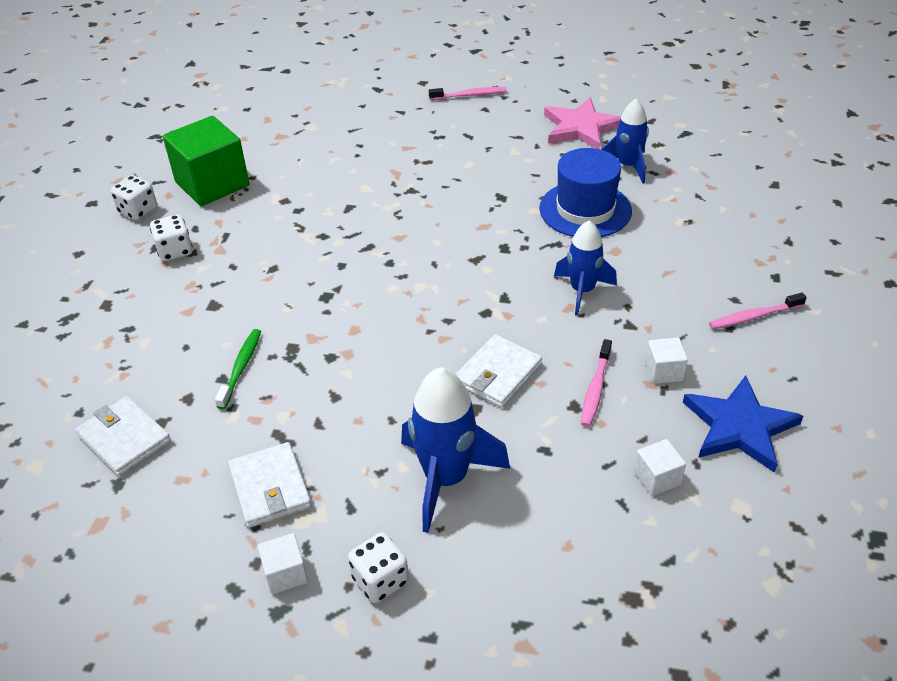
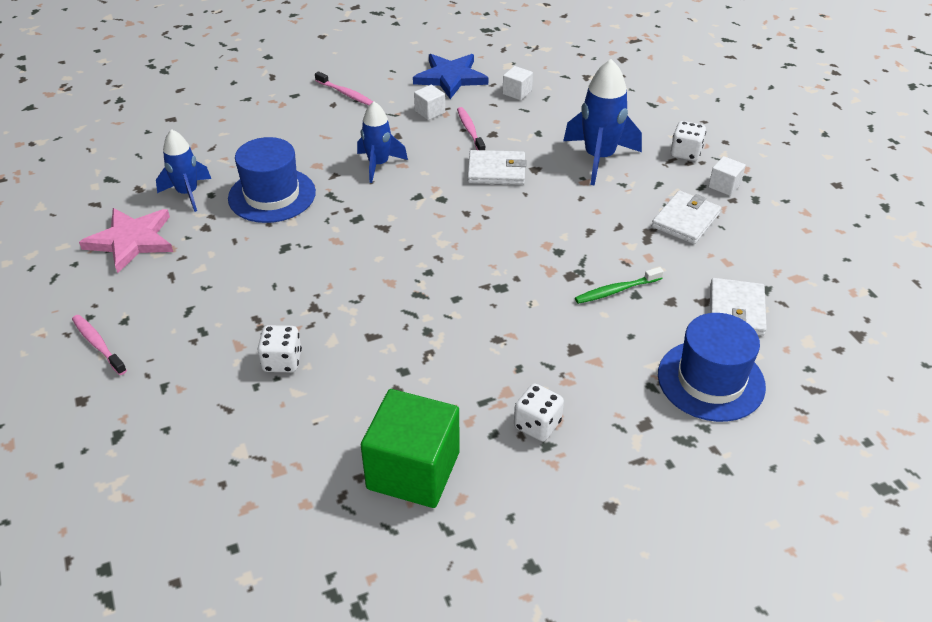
camera: 125 degrees left, 0 degrees up
(88, 367) = (711, 380): none -> blue hat
(138, 211) = (508, 505): white dice -> white dice (282, 361)
(595, 388) = (470, 130): pink toothbrush -> pink toothbrush turned 90 degrees counterclockwise

